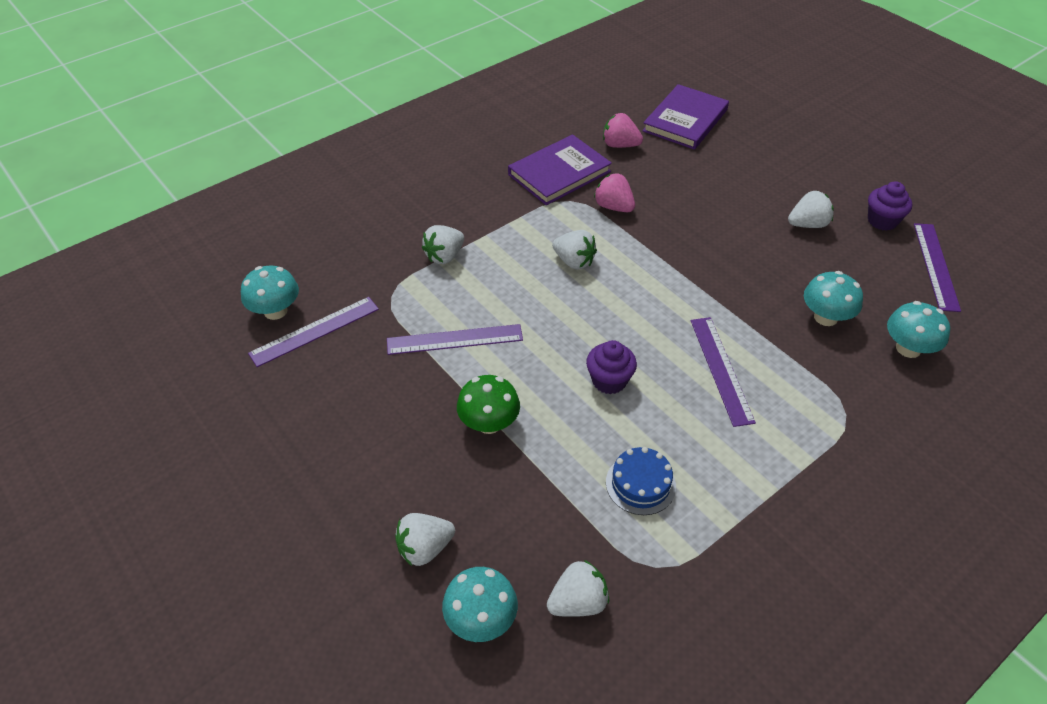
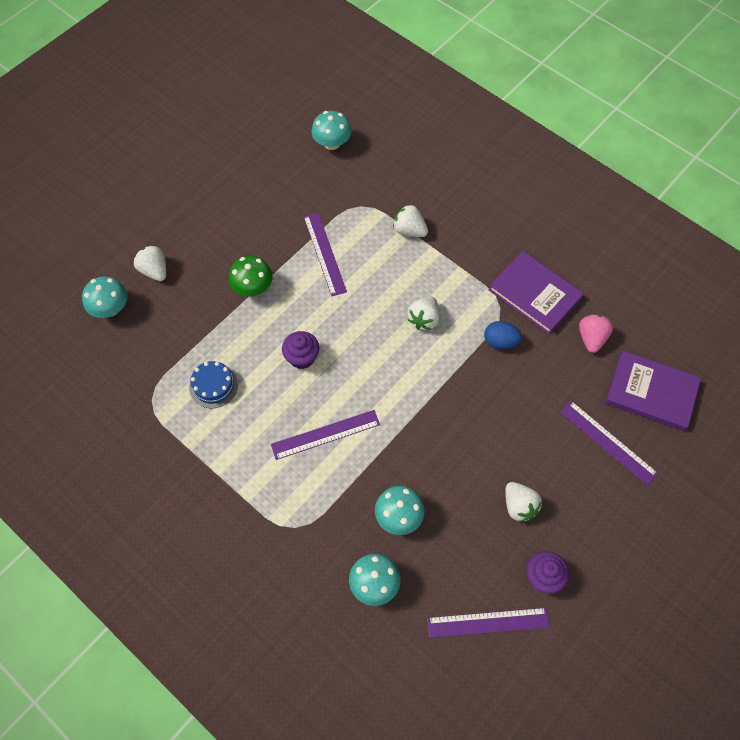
camera: 80 degrees right, 15 degrees up
(315, 331) = (317, 170): purple ruler -> purple ruler (608, 442)
(578, 602) = (124, 358): white strawberry -> none
(613, 207) = (500, 341): pink strawberry -> blue egg

